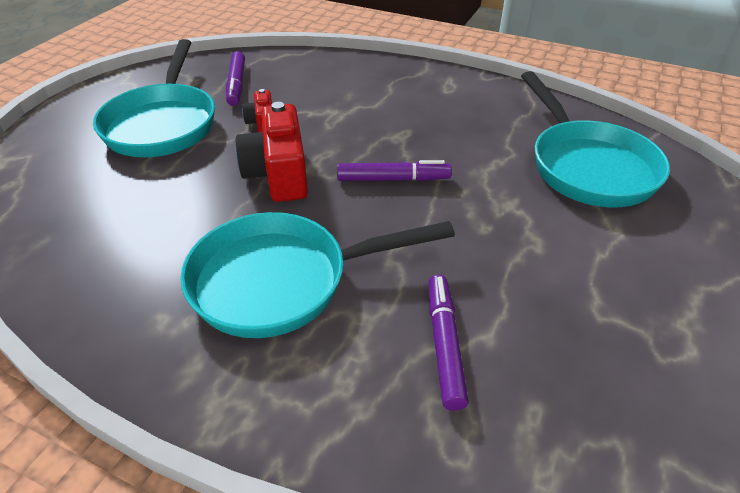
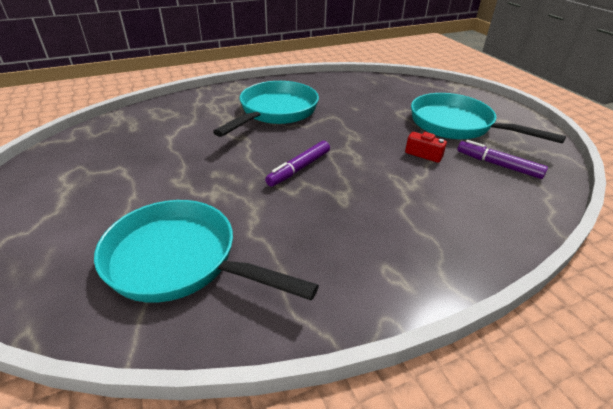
camera: 130 degrees right, 5 degrees down
(278, 174) = (355, 138): red camera -> none
(444, 345) = (186, 127): purple marker -> none

